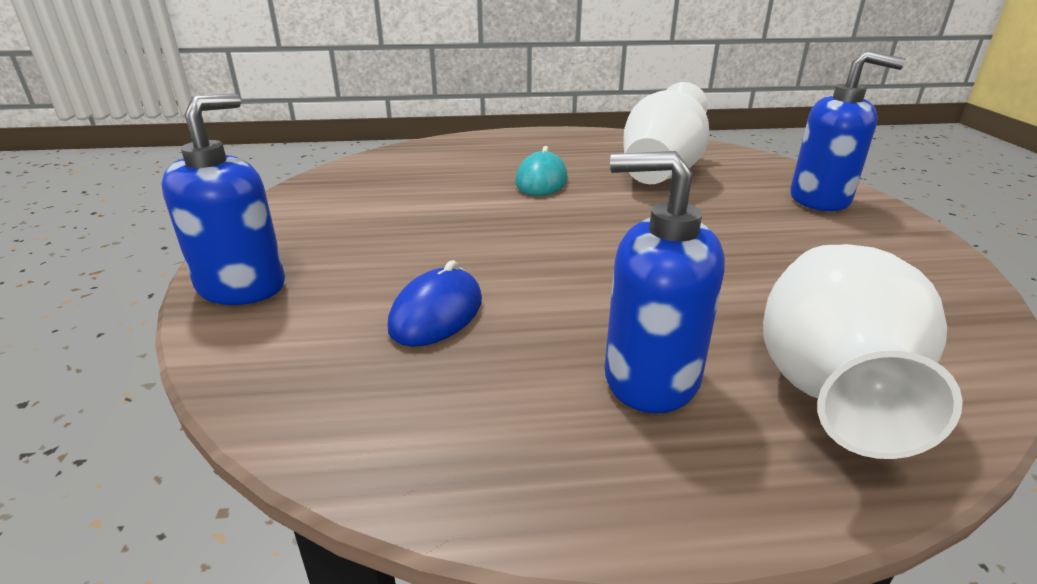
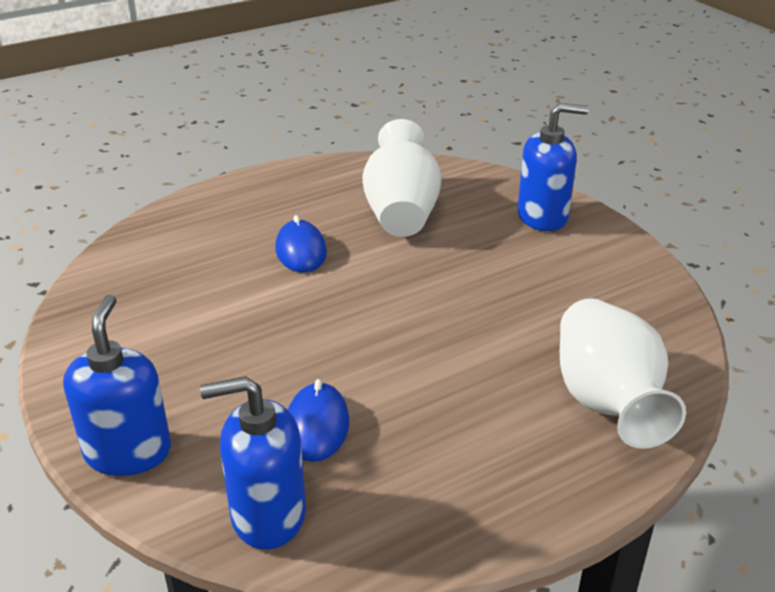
camera: 25 degrees left, 5 degrees up
(541, 181) = (301, 251): turquoise mouse -> blue mouse
(650, 377) = (499, 430): blue soap dispenser -> blue soap dispenser (267, 515)

